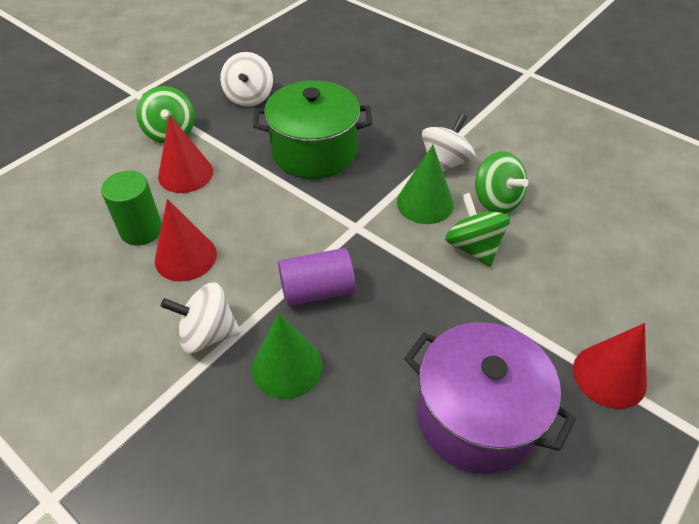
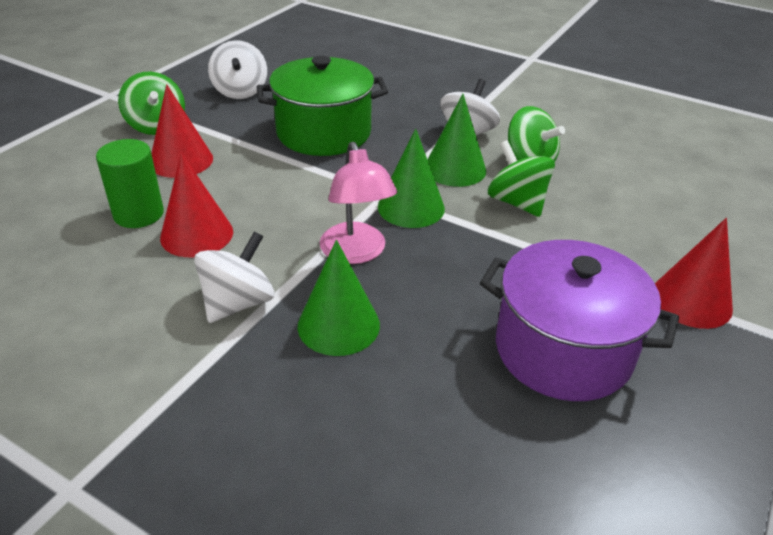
camera: 10 degrees left, 10 degrees down
(207, 334) = (238, 303): white spinning top -> white spinning top turned 135 degrees clockwise
(317, 290) = (356, 253): purple cylinder -> pink lamp
(375, 244) = (411, 207): none -> green cone

